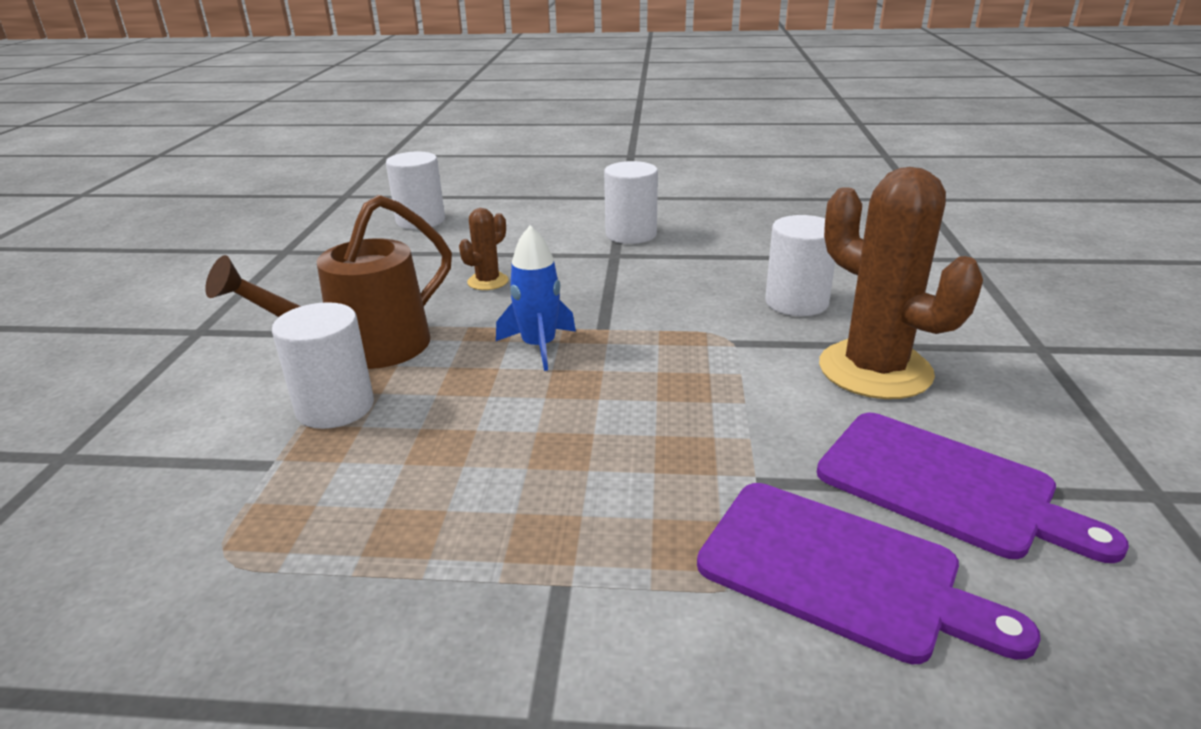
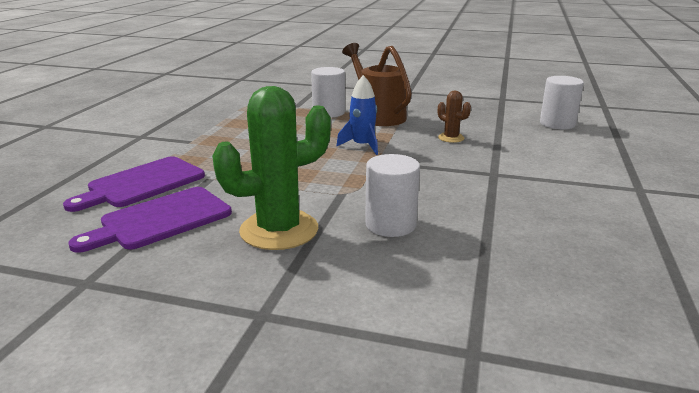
camera: 100 degrees right, 5 degrees down
(631, 234) = (537, 182): white cylinder -> none
(875, 370) = (279, 230): brown cactus -> green cactus

